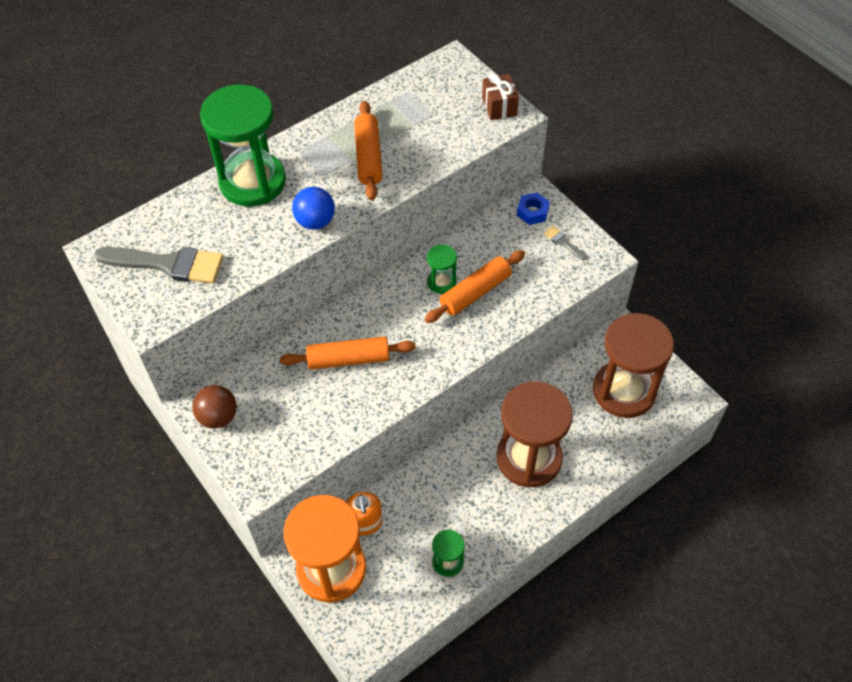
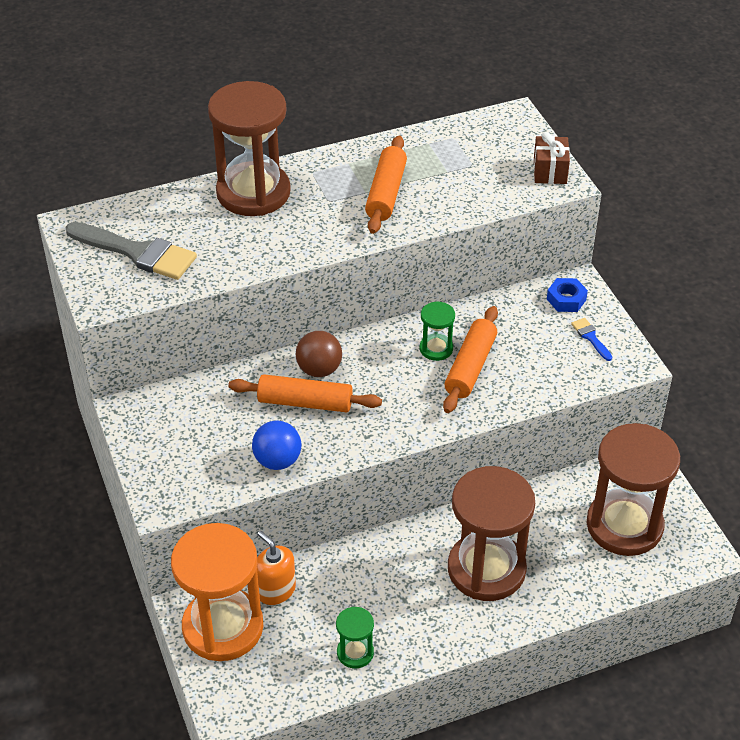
camera: 15 degrees right, 10 degrees down
(218, 417) = (146, 427): brown ball -> brown ball (319, 369)
(252, 182) = (253, 193): green hourglass -> brown hourglass
(315, 221) = (305, 244): blue ball -> blue ball (277, 461)
(364, 523) = (276, 590): orange soap dispenser -> orange soap dispenser turned 135 degrees clockwise
(475, 292) = (470, 367): orange rolling pin -> orange rolling pin turned 45 degrees counterclockwise
(563, 242) = (591, 337): grey brush -> blue brush

